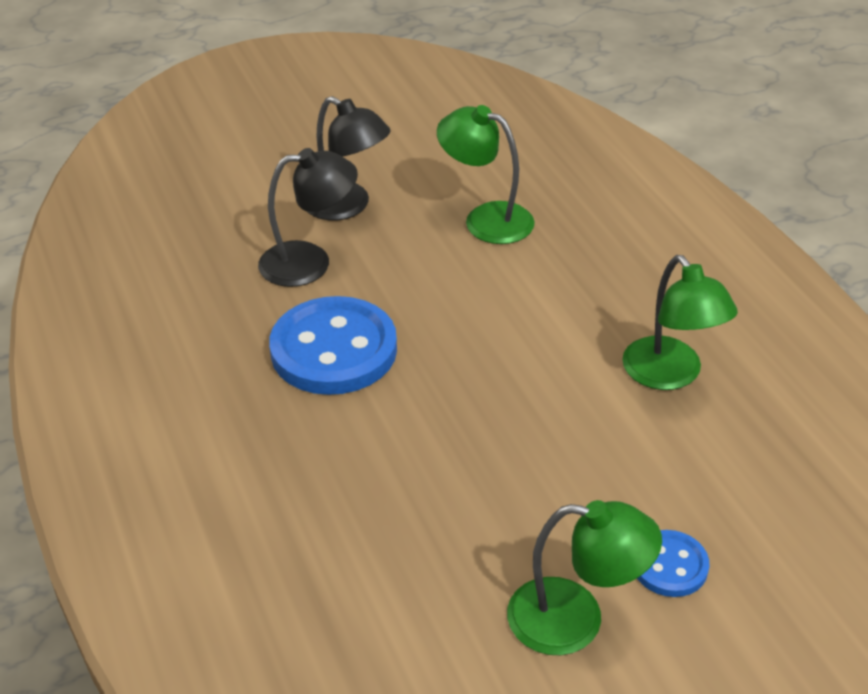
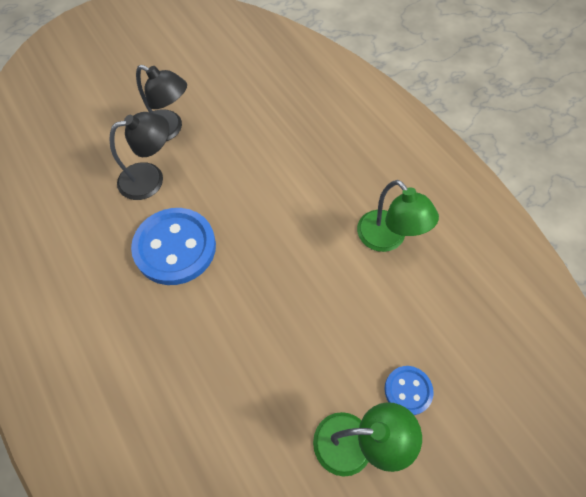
camera: 10 degrees left, 20 degrees up
(486, 219) = (258, 129): green lamp -> none

